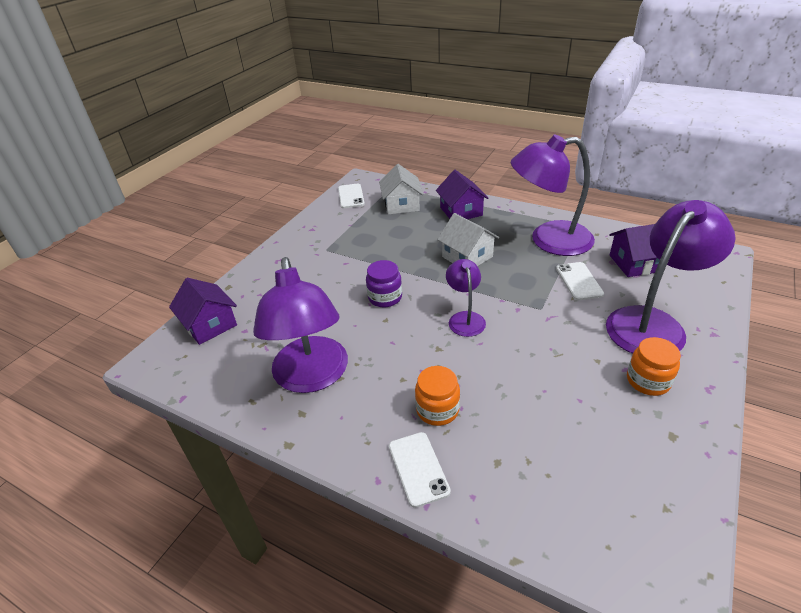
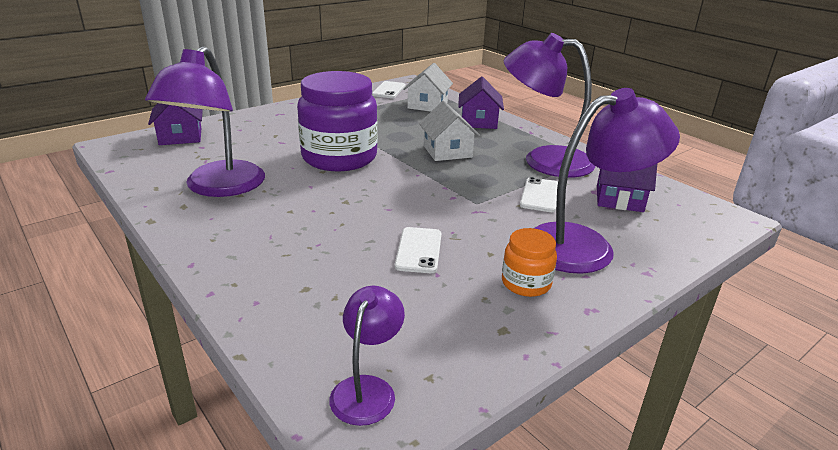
camera: 20 degrees right, 10 degrees down
(385, 297) = (339, 157): purple jar -> purple jar, size x2.12
(418, 468) = (232, 269): white phone -> white phone (418, 250)
(437, 410) = (295, 238): orange jar -> none
(465, 318) = (394, 189): purple lamp -> purple lamp (367, 389)

